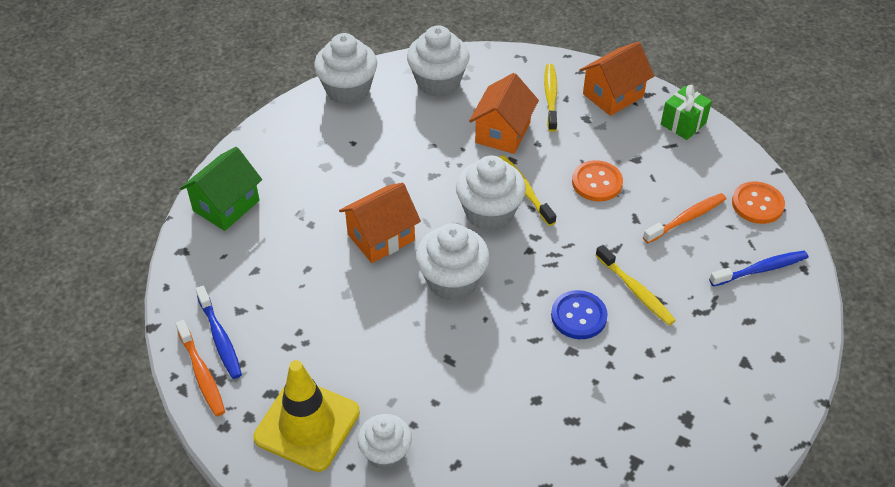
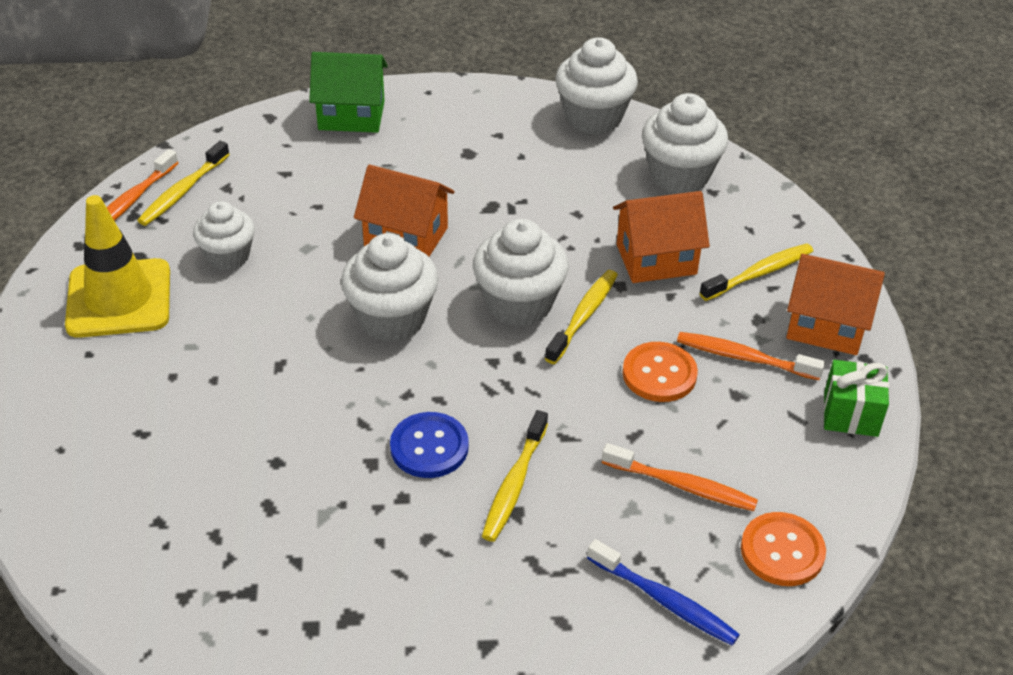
camera: 55 degrees right, 5 degrees down
(220, 338) = (182, 191): blue toothbrush -> yellow toothbrush
(386, 453) = (121, 372): white cupcake -> white cupcake (228, 256)
(611, 141) = (744, 357): none -> orange toothbrush

